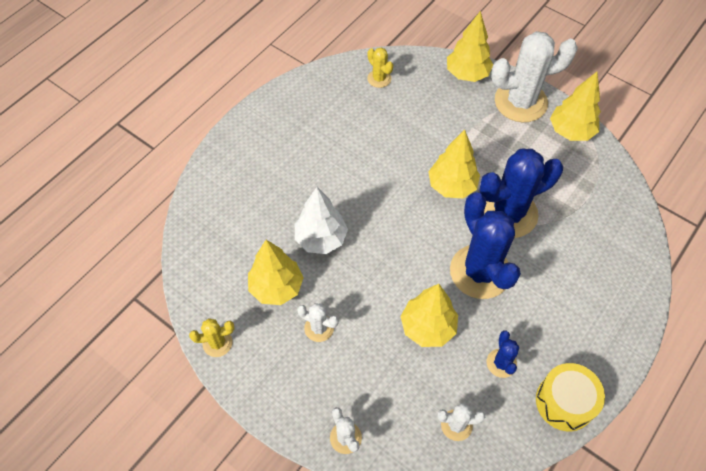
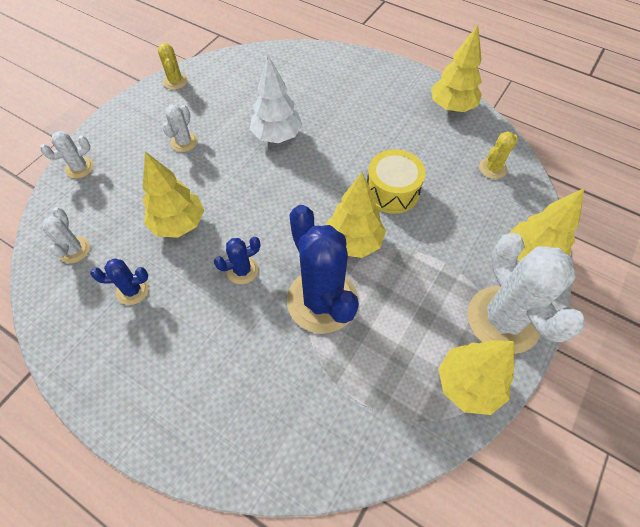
camera: 85 degrees right, 0 degrees up
(276, 287) = (225, 111): yellow tree -> yellow tree (451, 107)
(480, 272) = (242, 270): blue cactus -> blue cactus, size x0.46
(564, 402) = (79, 353): yellow drum -> yellow drum (392, 191)

